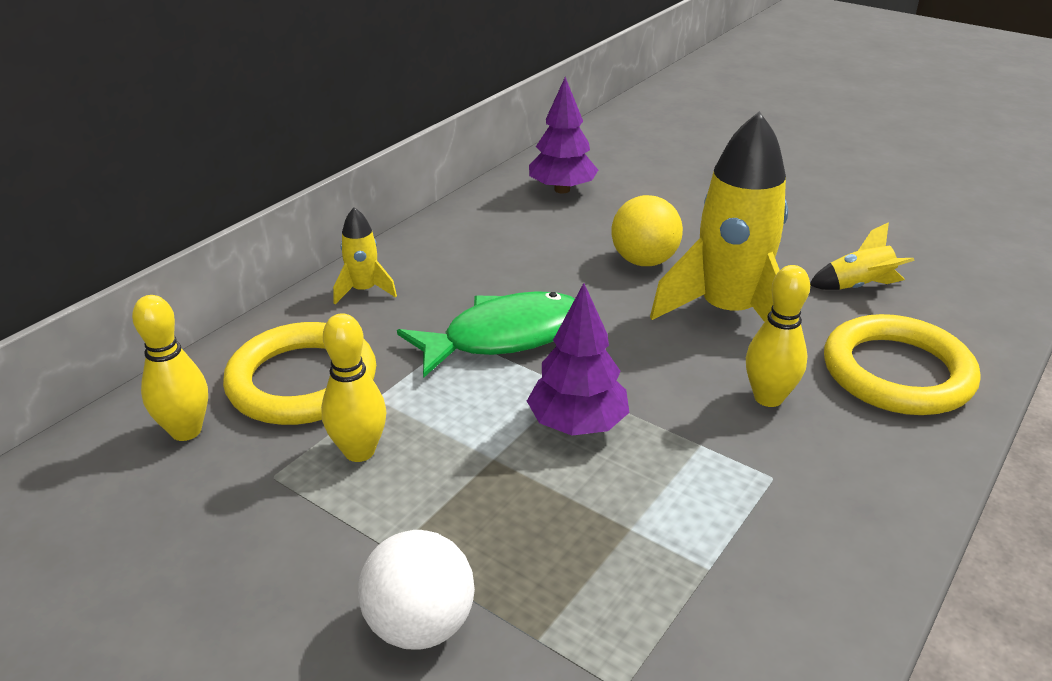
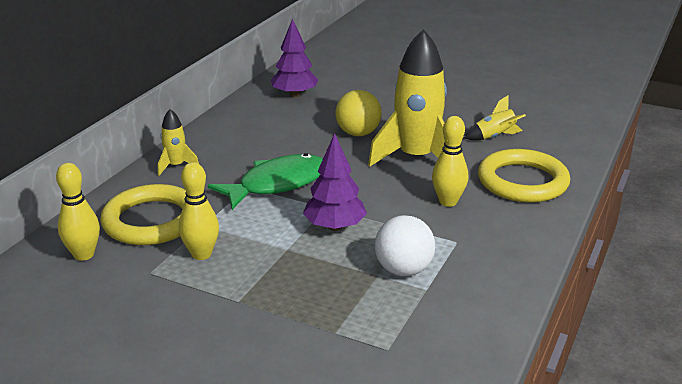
camera: 10 degrees left, 5 degrees down
(420, 624) = (265, 334): white ball -> white ball (403, 270)

